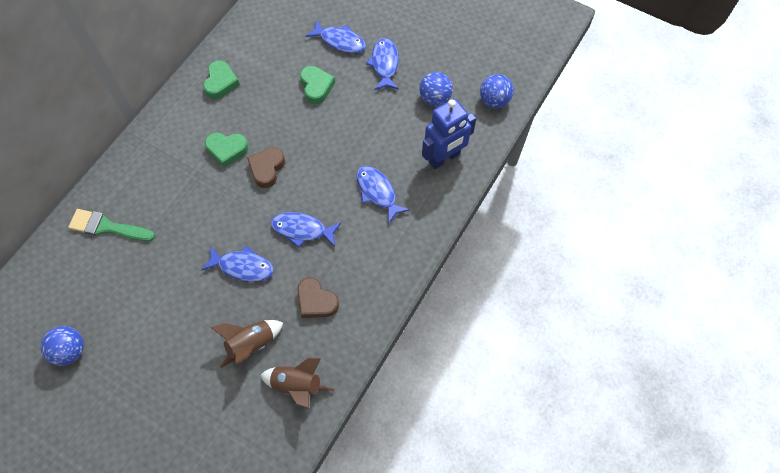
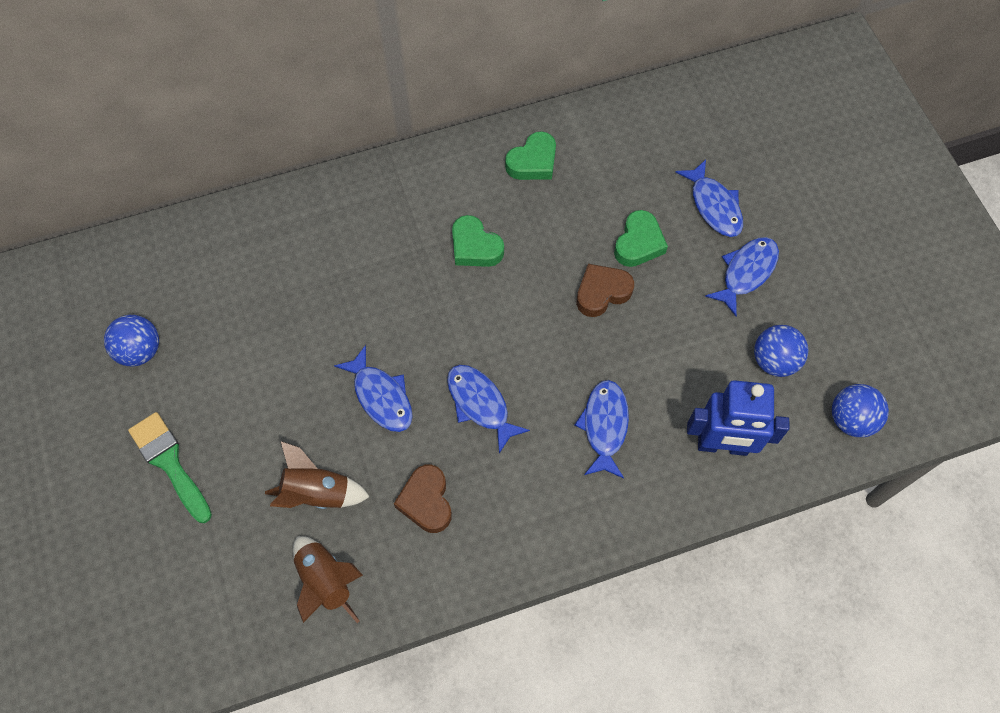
camera: 40 degrees right, 0 degrees up
(107, 227) = (282, 242): green brush -> green brush (170, 463)
(267, 169) = (500, 301): brown heart -> brown heart (602, 292)

